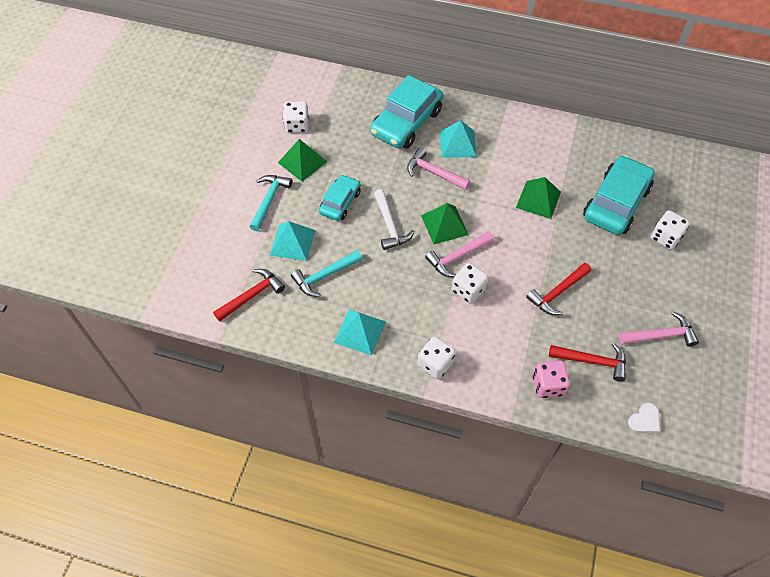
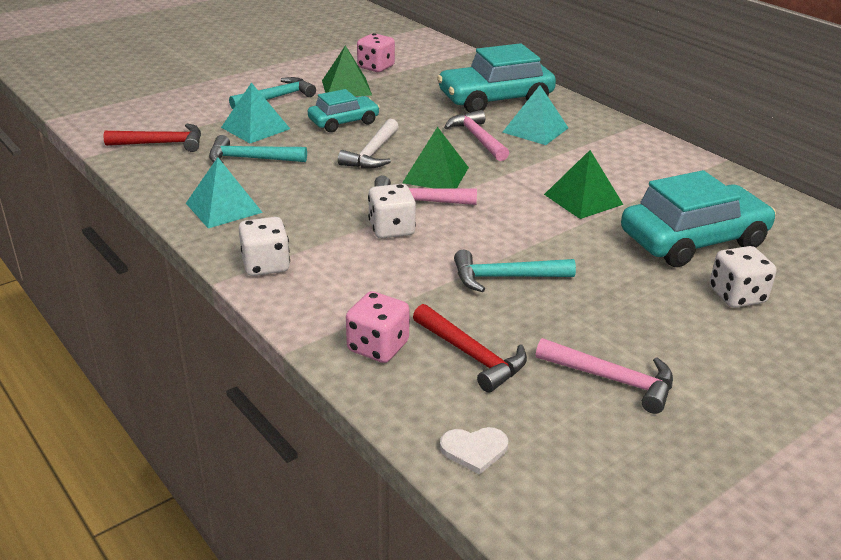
camera: 35 degrees right, 25 degrees down
(297, 126) = (376, 67): white dice -> pink dice
(557, 293) = (505, 277): red hammer -> turquoise hammer

